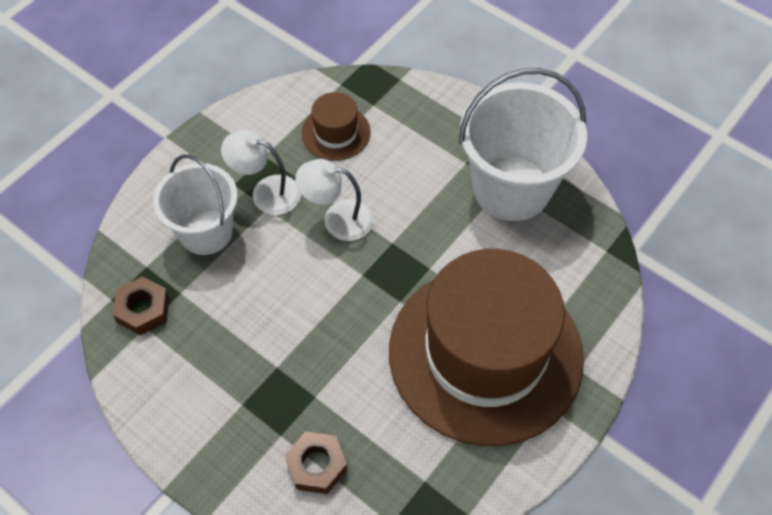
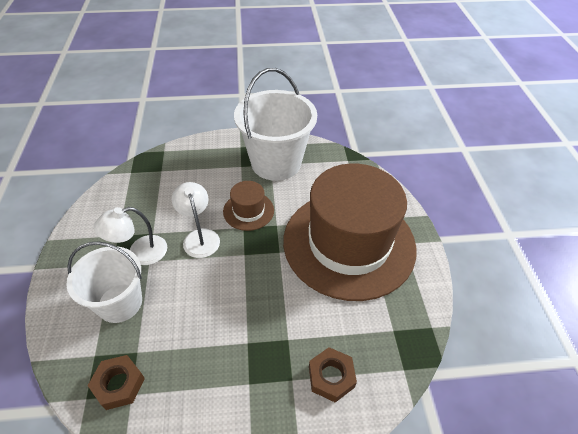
camera: 45 degrees left, 10 degrees down
(336, 132) = (153, 196): brown hat -> brown hat (248, 211)
(337, 219) = (199, 237): white lamp -> white lamp turned 105 degrees clockwise

